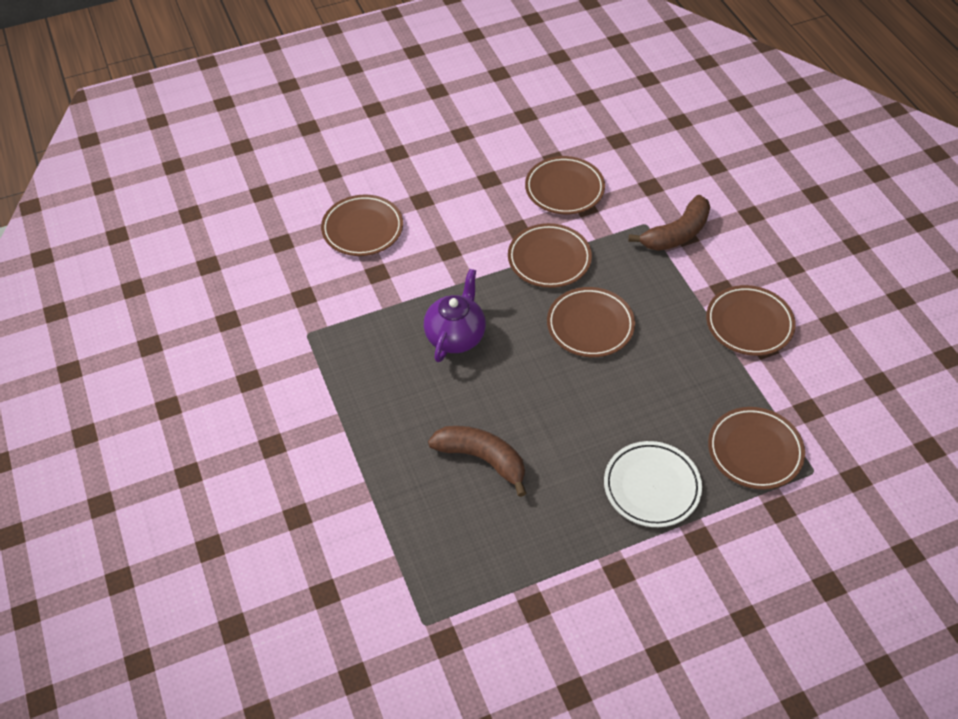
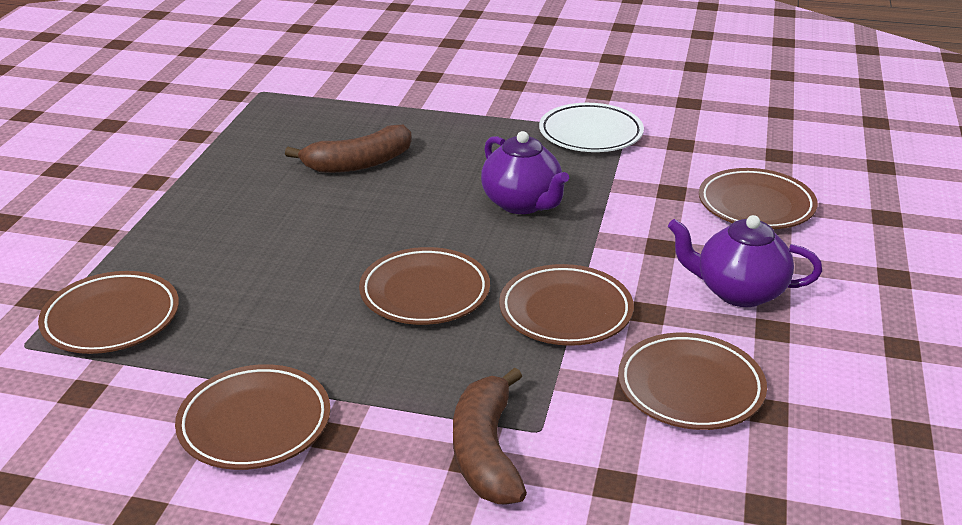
camera: 125 degrees right, 20 degrees down
(466, 202) = (738, 292): none -> purple teapot
(651, 487) = (188, 235): white plate -> white plate (590, 134)

